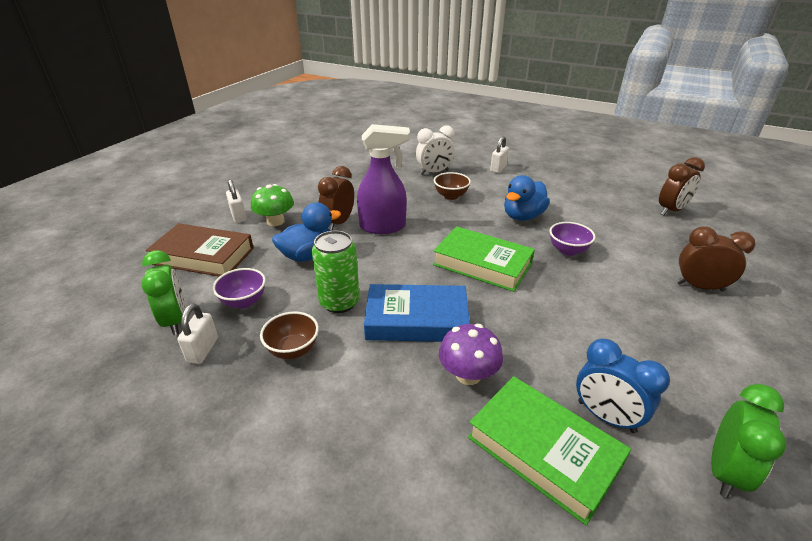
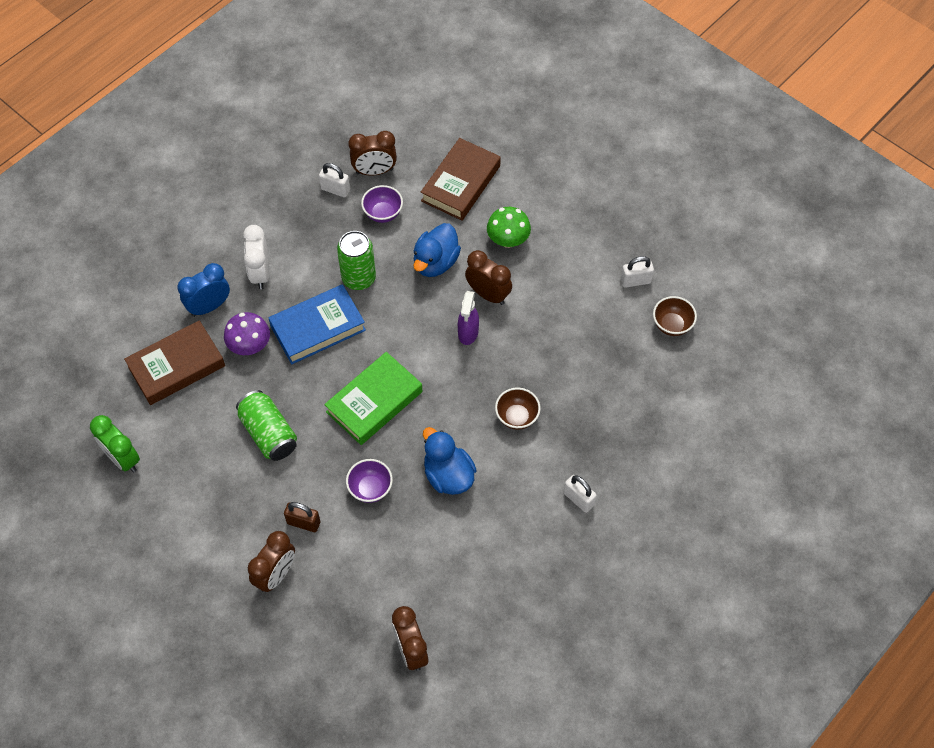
camera: 105 degrees right, 25 degrees up
(176, 321) = (374, 171): green clock -> brown clock
(238, 216) = (528, 208): white padlock -> white padlock (635, 281)
(293, 350) = (315, 243): brown bowl -> brown bowl (672, 325)
(308, 255) = (435, 262): blue duck -> blue duck turned 45 degrees clockwise
(383, 227) = (468, 333): purple spray bottle -> purple spray bottle, size x0.62
(416, 320) = (318, 328): blue book -> blue book turned 45 degrees clockwise
(434, 172) = (586, 417): white clock -> white clock (260, 273)
(543, 450) = (176, 366): green book -> brown book
(568, 327) = (268, 433): none -> green can
(606, 416) = (183, 414): blue clock -> blue clock (209, 306)
(635, 281) = (303, 523): none -> brown padlock

